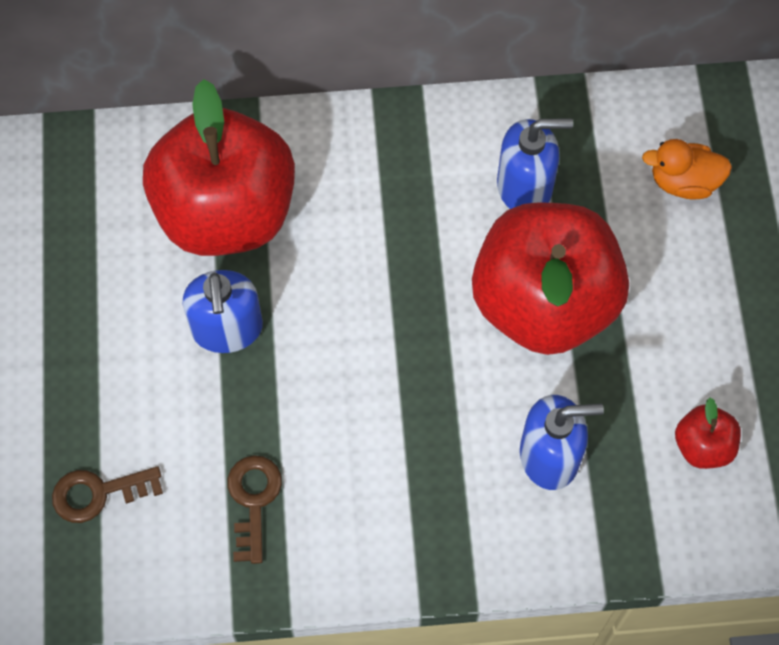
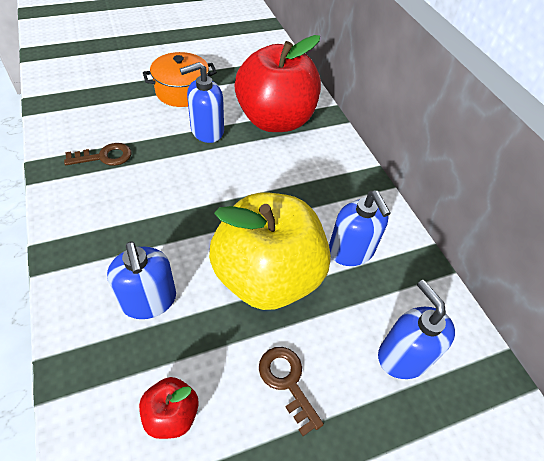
camera: 70 degrees right, 15 degrees down
(98, 493) = (105, 102): brown key -> brown key (287, 382)
(102, 353) = (182, 91): none -> orange pot
(544, 303) = (267, 277): red apple -> yellow apple
(683, 182) = (403, 356): orange duck -> blue soap dispenser

